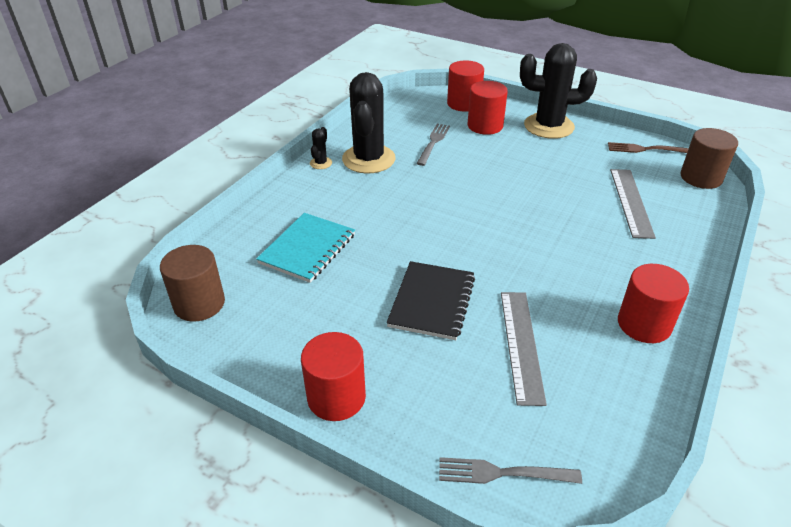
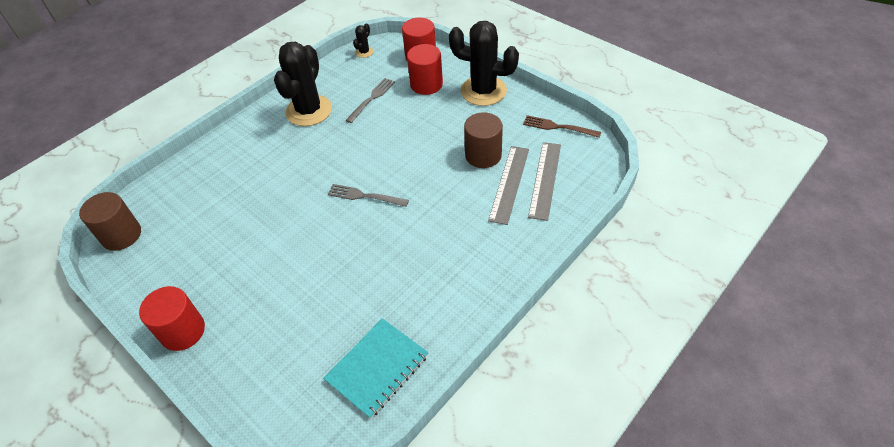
camera: 15 degrees right, 10 degrees up
(307, 249) = (220, 196): turquoise notebook -> turquoise notebook (377, 368)
(321, 163) = (268, 110): black cactus -> black cactus (364, 52)
(432, 302) = (291, 259): black notebook -> none
(503, 473) = (269, 413): grey fork -> grey fork (365, 196)
(521, 344) = (339, 309): grey ruler -> grey ruler (545, 180)
(644, 324) = (447, 307): red cylinder -> none
(701, 177) = (590, 165): brown cylinder -> brown cylinder (483, 155)

